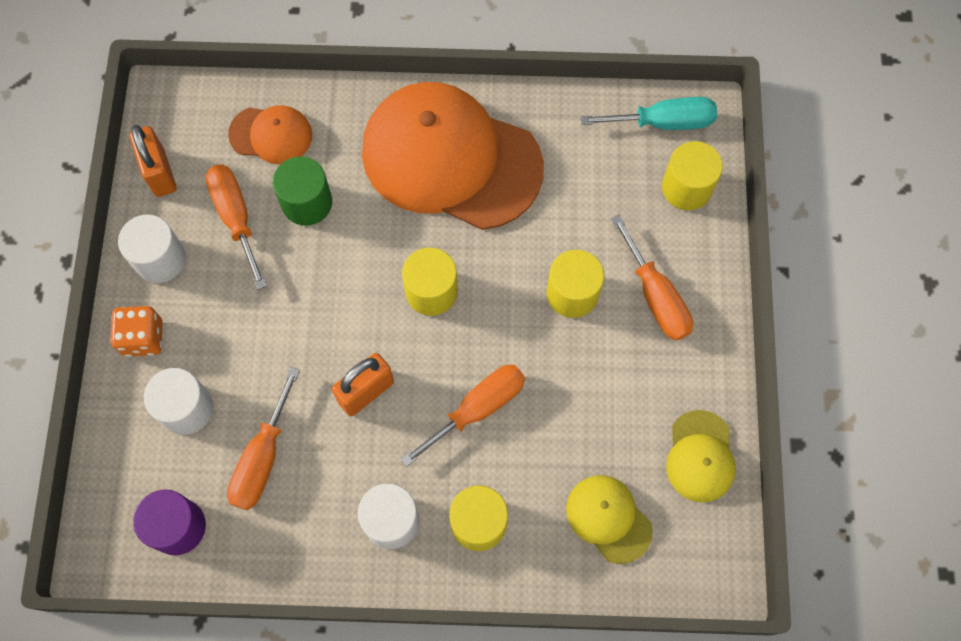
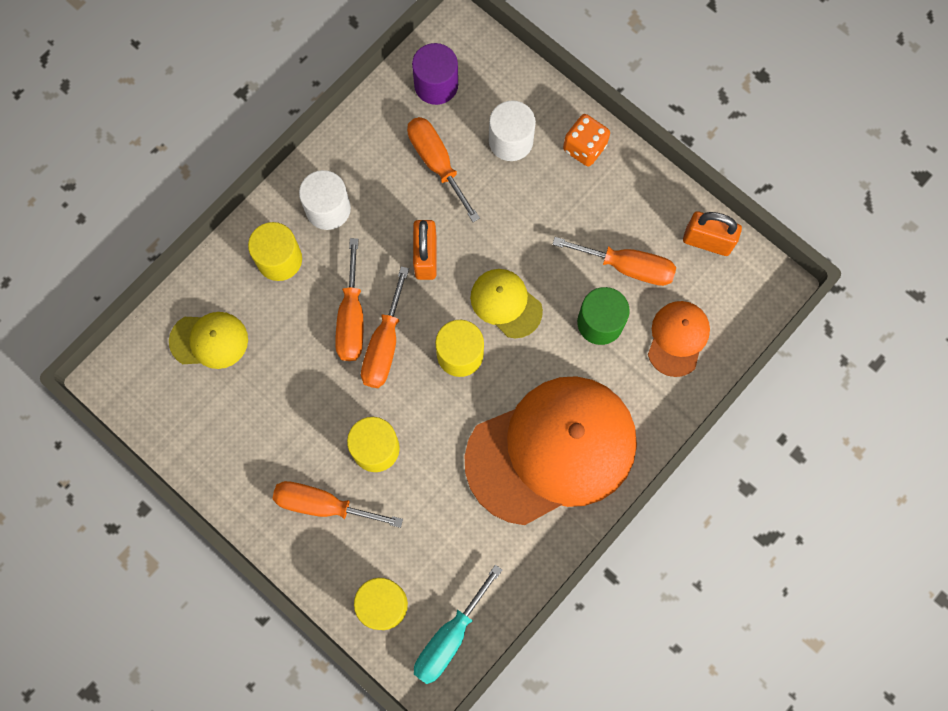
camera: 130 degrees right, 5 degrees up
(160, 259) = (636, 196): white cylinder -> none
(271, 135) = (677, 338): orange cap -> orange cap turned 150 degrees clockwise
(477, 360) = (384, 345): none -> orange screwdriver
(700, 456) = (192, 434): yellow cap -> yellow cap (506, 303)

